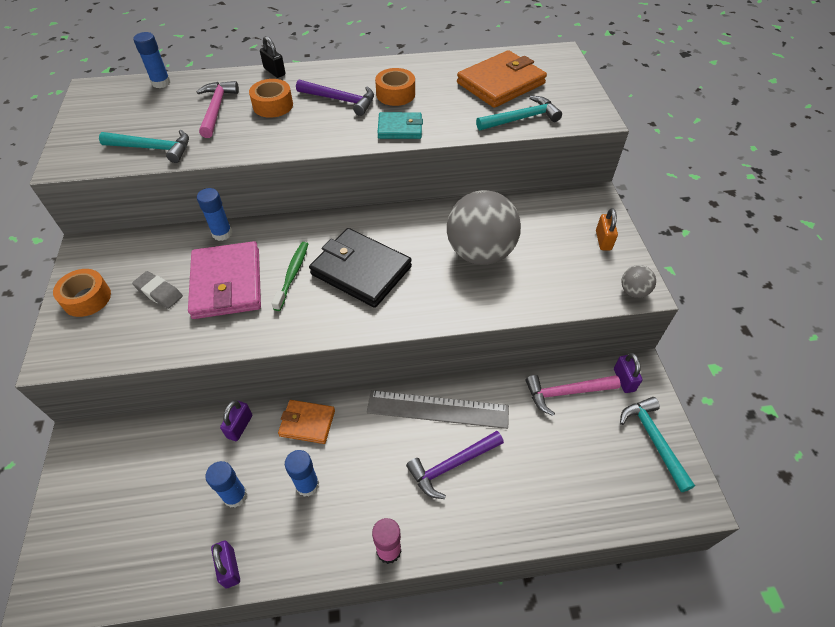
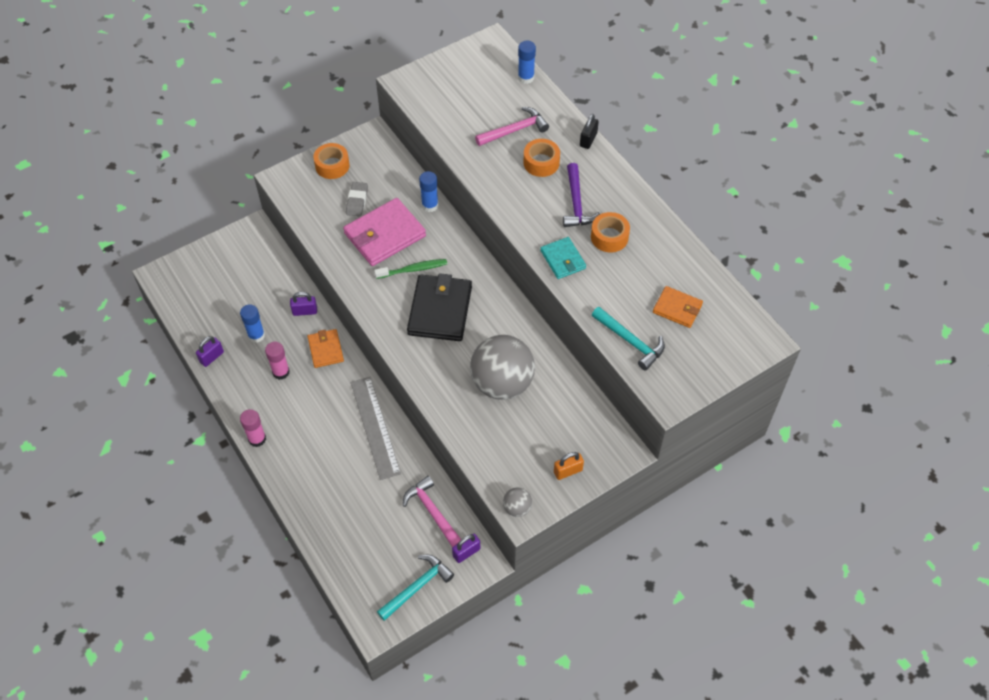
camera: 65 degrees right, 5 degrees up
(153, 148) = (447, 120): turquoise hammer -> none
(307, 485) = (281, 372): blue glue stick -> pink glue stick
(452, 465) = (333, 454): purple hammer -> none
(501, 83) = (677, 308): orange wallet -> orange wallet, size x0.56

